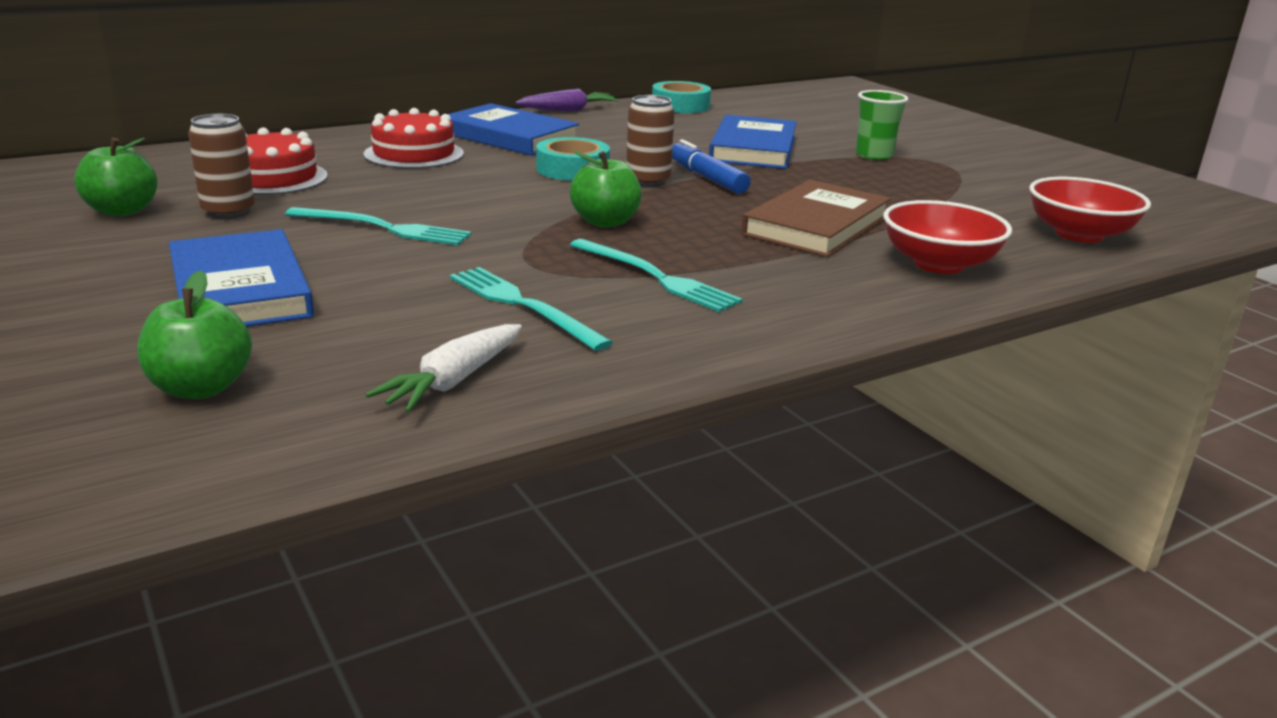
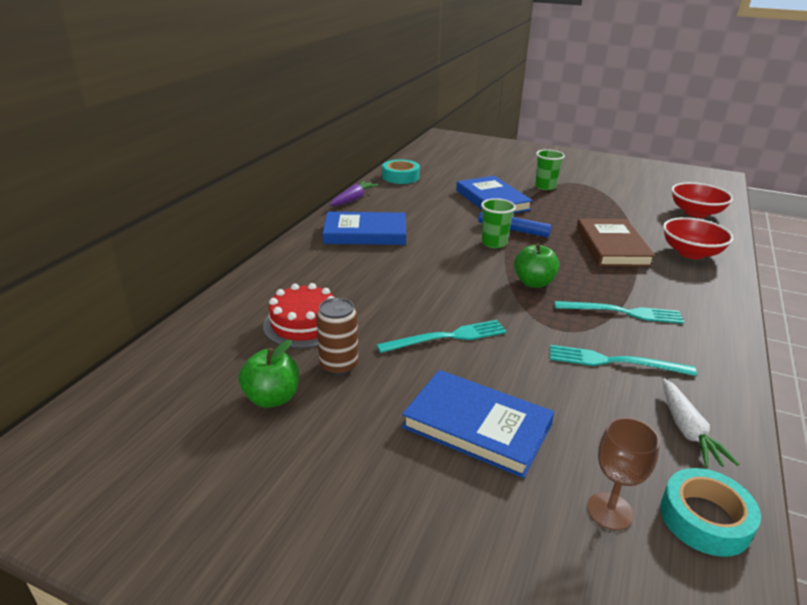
camera: 35 degrees left, 5 degrees up
(201, 388) = (610, 511): green apple -> brown goblet
(414, 154) = (343, 268): red cake -> none
(572, 169) = (445, 248): turquoise tape -> turquoise tape (705, 519)
(648, 181) = (494, 243): brown can -> green cup

